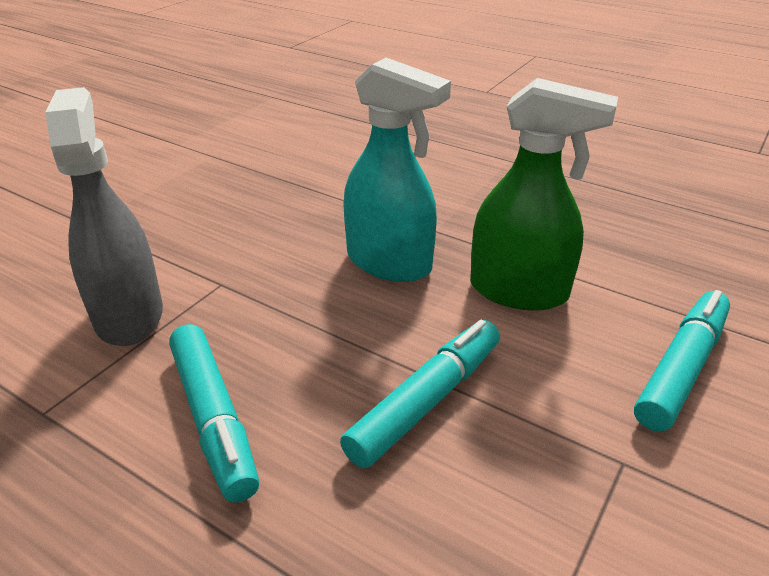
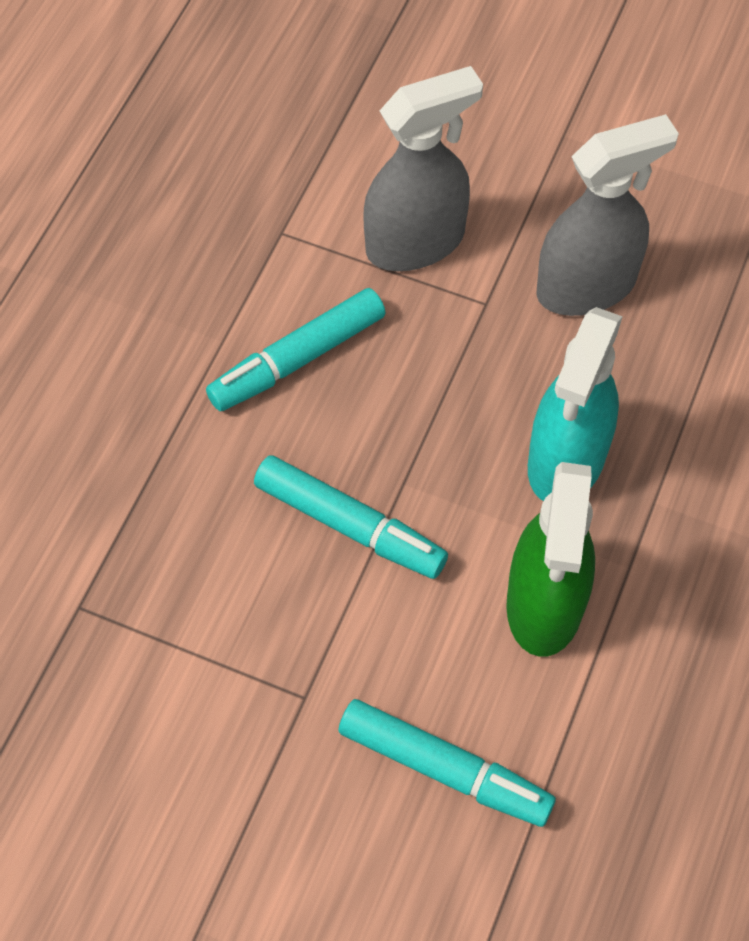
camera: 80 degrees right, 25 degrees up
(235, 232) = (587, 286): none -> grey spray bottle

